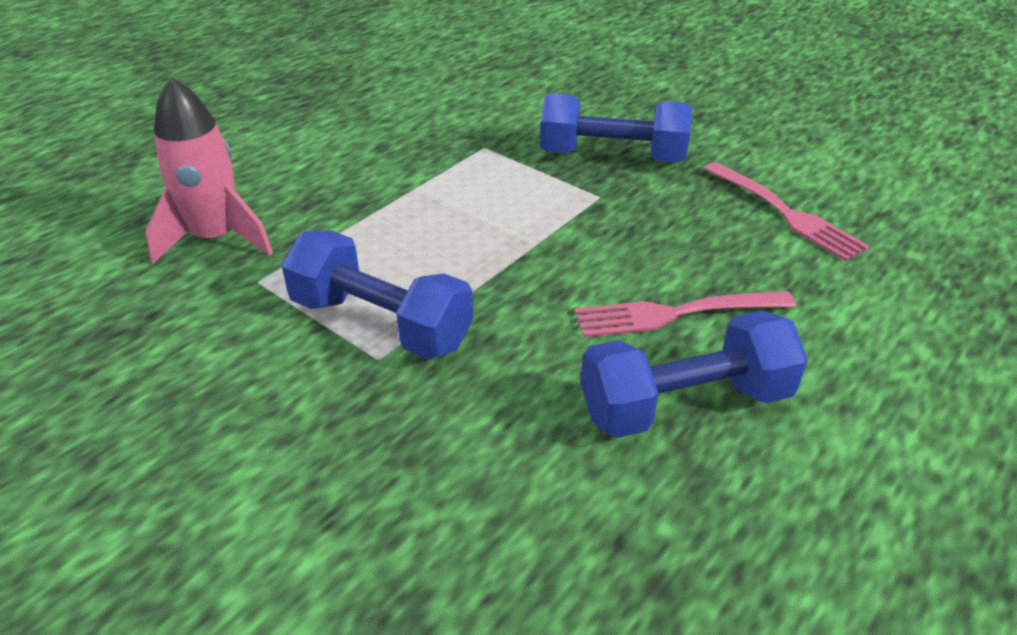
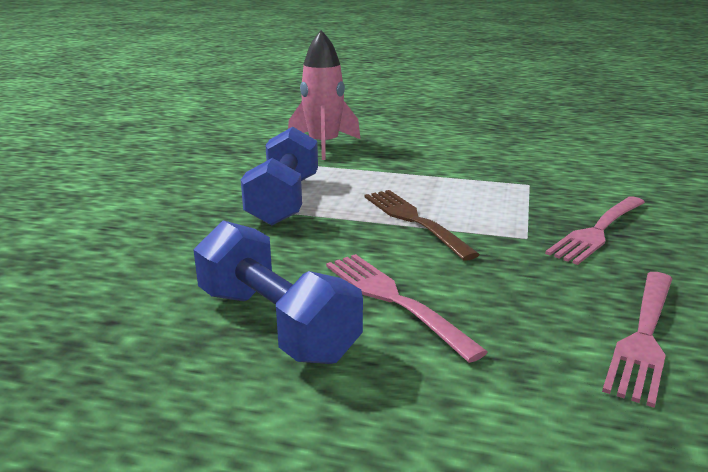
camera: 65 degrees right, 15 degrees down
(517, 245) = (415, 221): none -> brown fork
(612, 157) = (598, 230): blue dumbbell -> pink fork

